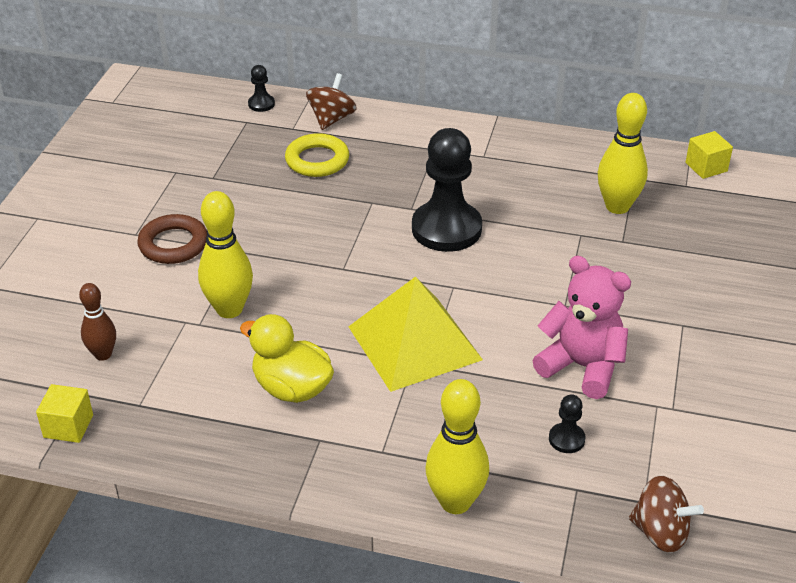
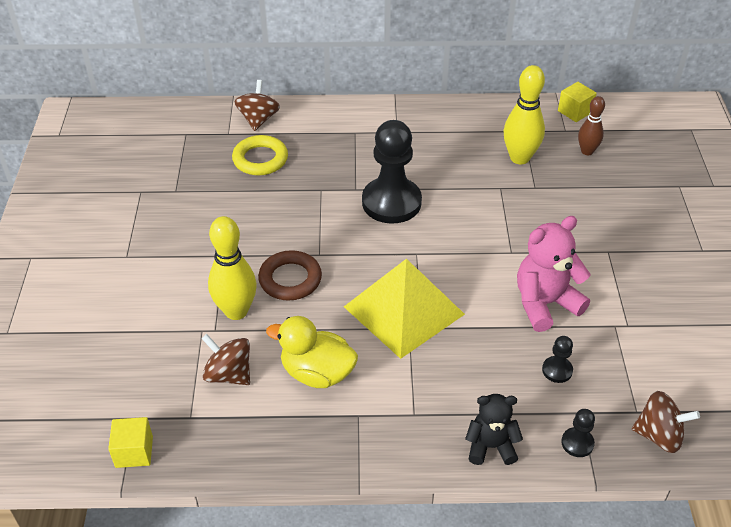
camera: 15 degrees left, 5 degrees up
(103, 354) = (140, 376): brown bowling pin -> brown bowling pin (587, 151)
(173, 244) = (164, 260): brown ring -> brown ring (290, 279)
(196, 370) = (229, 374): none -> brown spinning top
(261, 104) = (192, 115): black pawn -> black pawn (577, 443)
(455, 502) = (490, 446): yellow bowling pin -> black teddy bear
(582, 366) = (545, 304): pink teddy bear -> pink teddy bear turned 45 degrees counterclockwise

